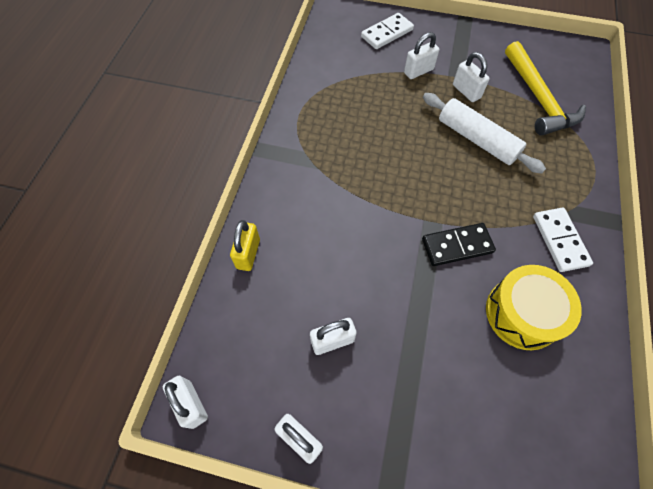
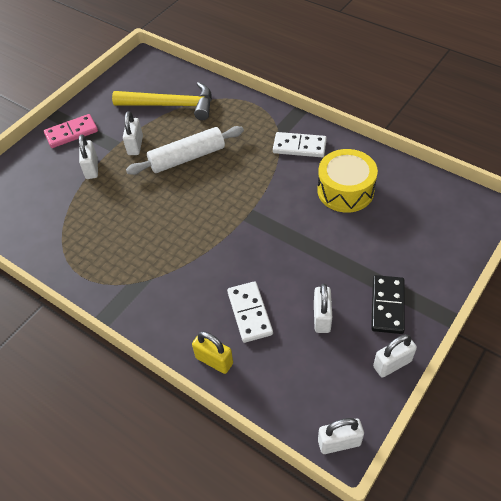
camera: 65 degrees left, 10 degrees down
(387, 33) = (30, 175): white domino -> white domino (250, 313)
(451, 39) = (71, 133): none -> pink domino
(457, 245) = (276, 207): black domino -> black domino (387, 306)
(466, 91) = (135, 145): white padlock -> white padlock turned 75 degrees counterclockwise

